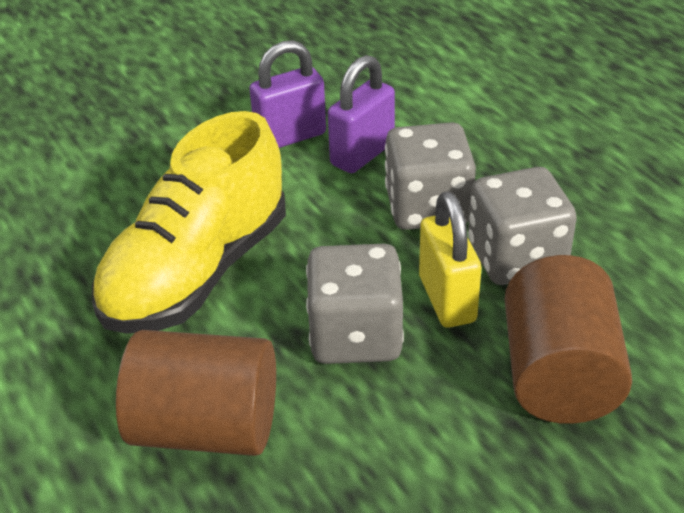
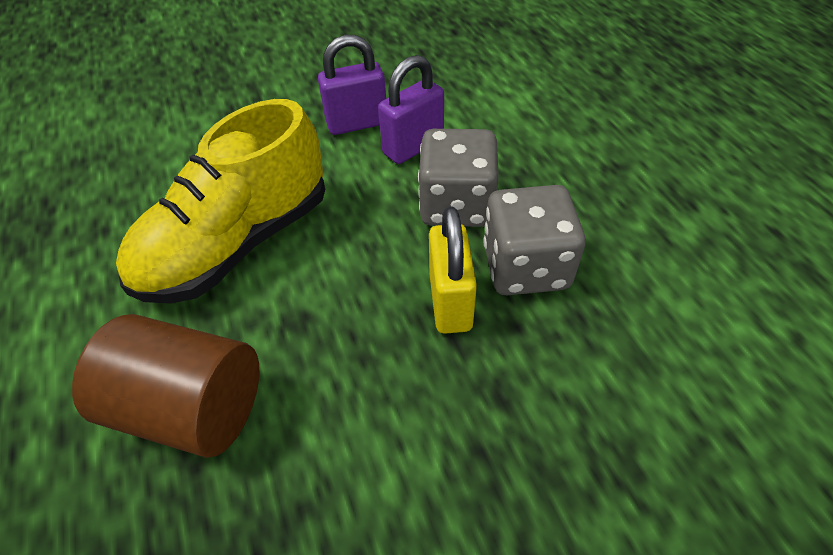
camera: 10 degrees right, 10 degrees up
(355, 335) = (356, 328): grey dice -> none
(559, 375) = (538, 402): brown cylinder -> none

